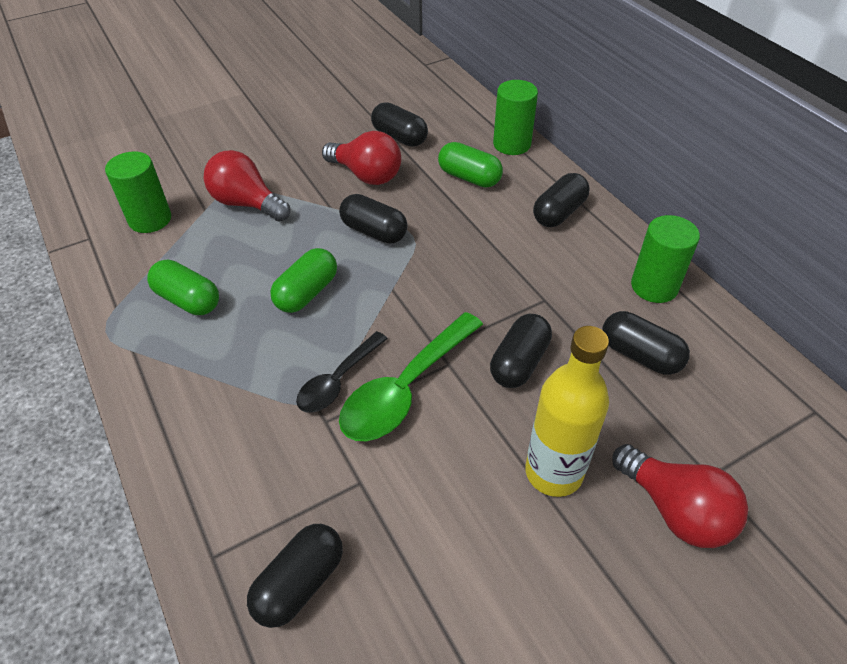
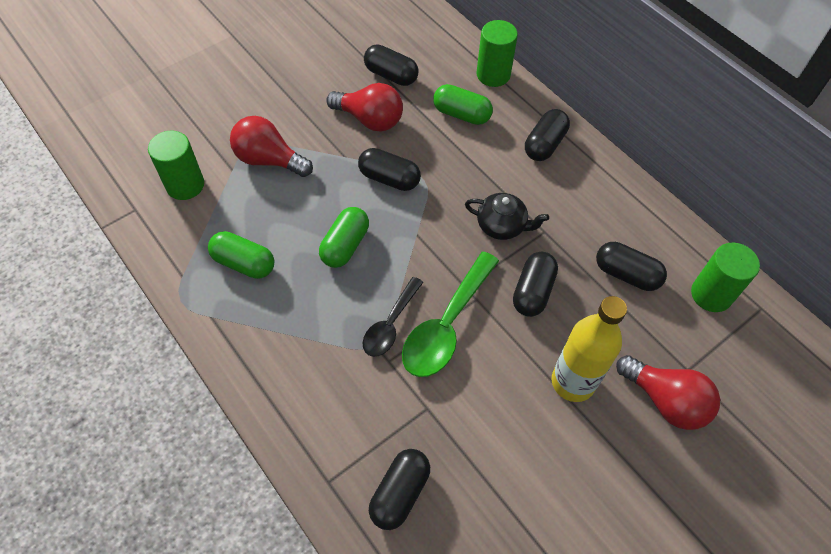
camera: 10 degrees left, 10 degrees up
(494, 289) = (502, 226): none -> black teapot
(654, 286) = (631, 210): green cylinder -> green cylinder (711, 294)

